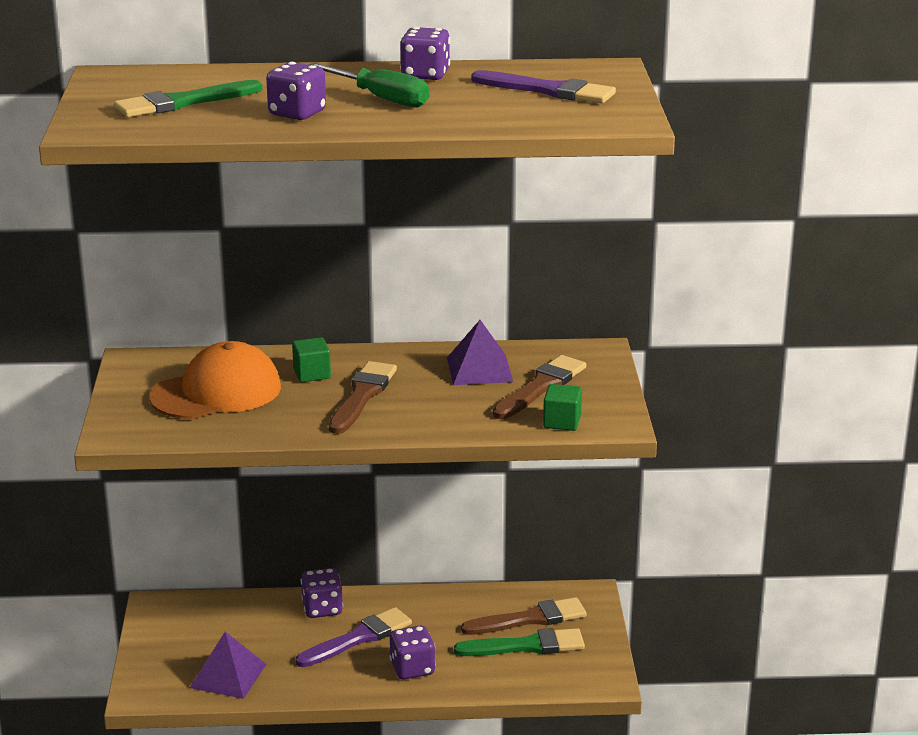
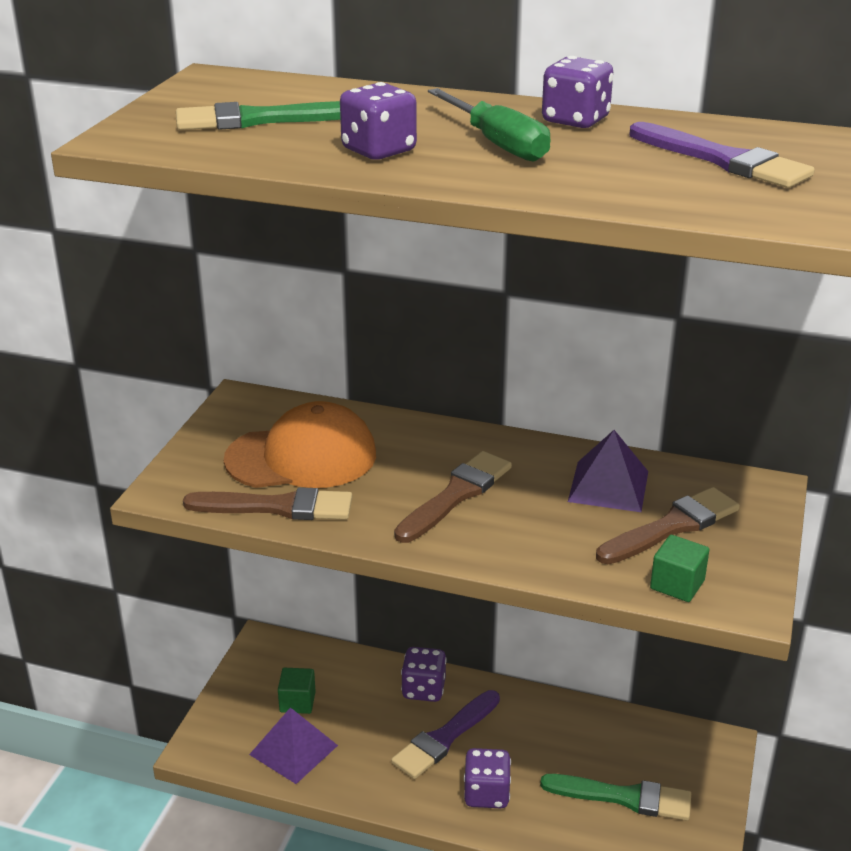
camera: 20 degrees right, 5 degrees up
(312, 374) = (416, 453): green cube -> green cube (297, 702)
(358, 638) = (445, 737): purple brush -> purple brush turned 150 degrees clockwise
(529, 619) = (640, 761): brown brush -> brown brush (277, 507)

